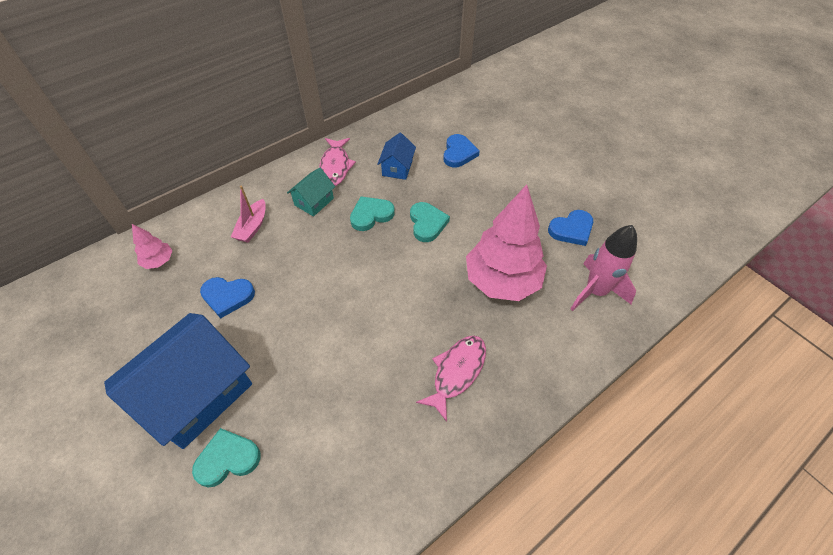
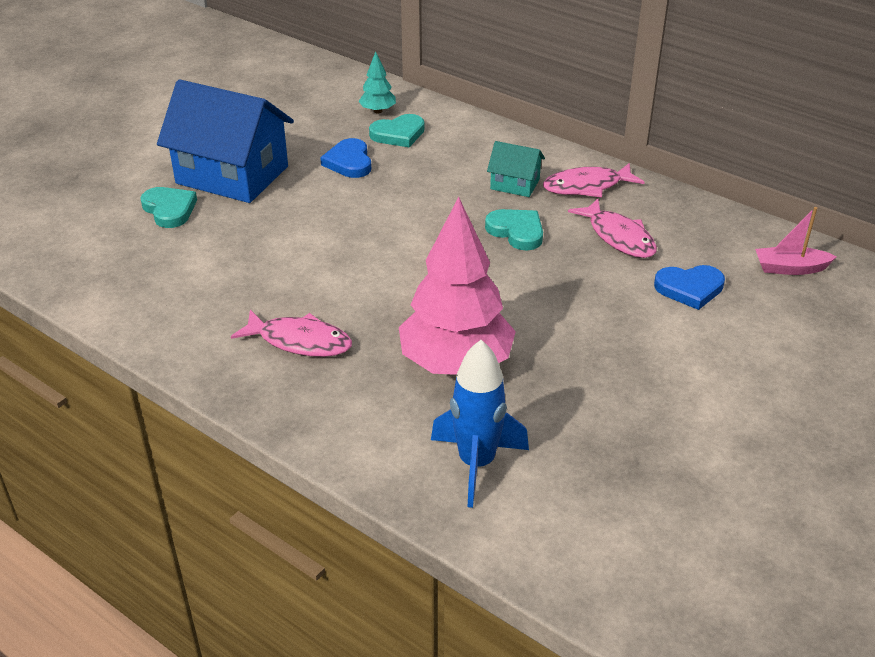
camera: 75 degrees right, 15 degrees down
(159, 261) = (378, 111): pink tree -> turquoise tree
(252, 227) = (452, 152): pink boat -> pink boat (790, 268)
(397, 168) = (618, 237): blue house -> pink fish
(427, 223) = (527, 281): turquoise heart -> turquoise heart (398, 134)
(571, 229) = (592, 429): blue heart -> none
(595, 291) = (476, 464): pink rocket -> blue rocket

